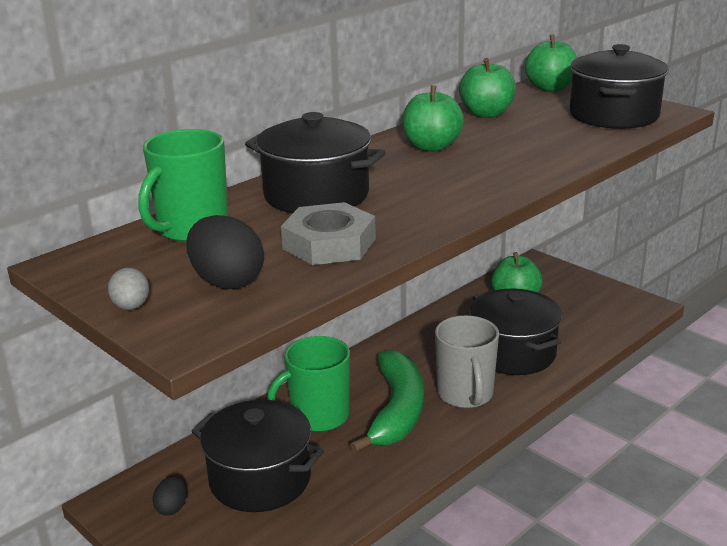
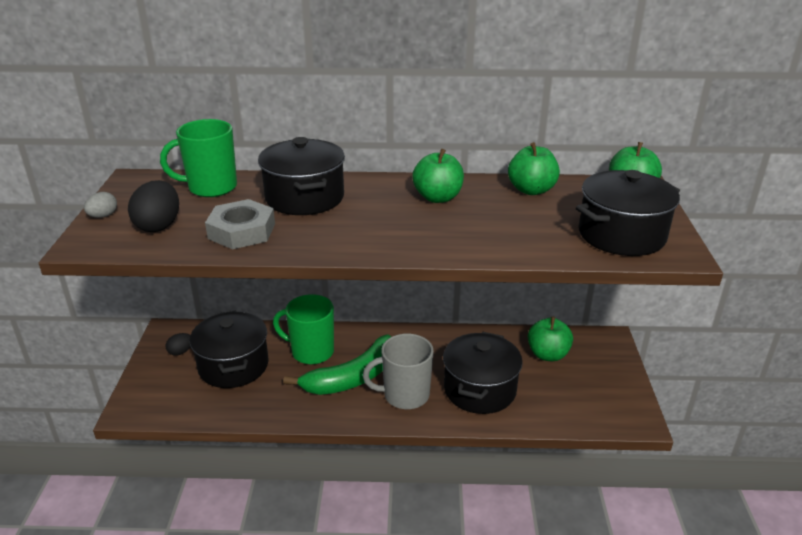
camera: 45 degrees right, 5 degrees up
(465, 395) = (404, 395): grey mug -> grey mug turned 45 degrees clockwise

